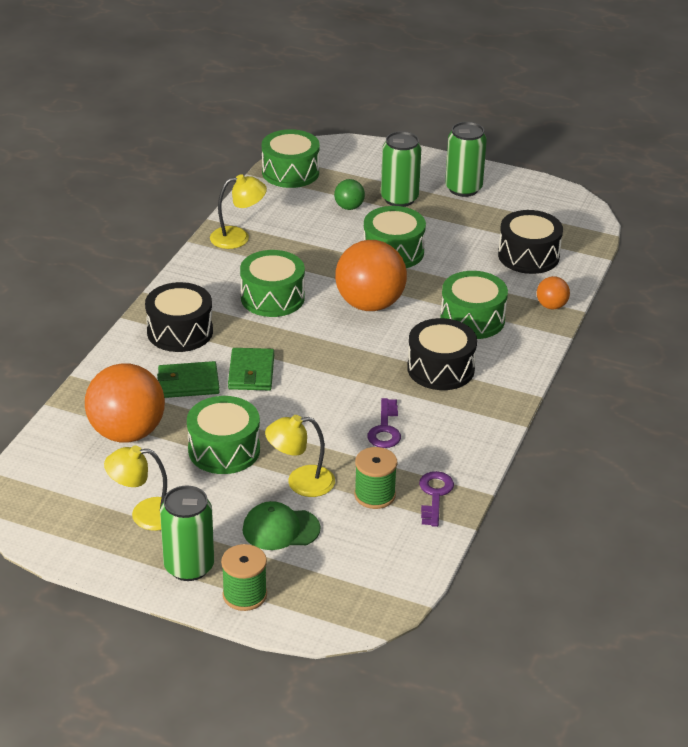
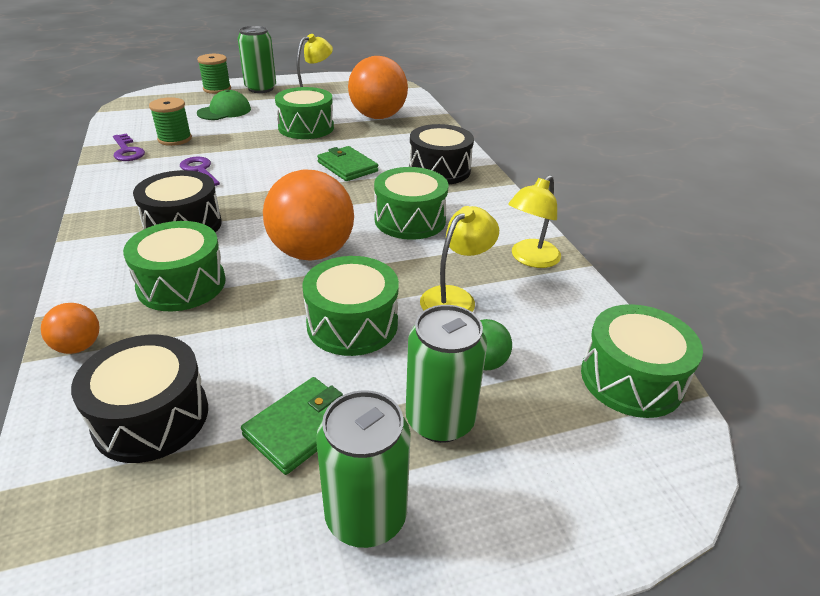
camera: 140 degrees right, 0 degrees up
(188, 383) = (382, 147): green wallet -> green wallet (301, 427)
(300, 482) = (235, 130): yellow lamp -> yellow lamp (455, 298)

